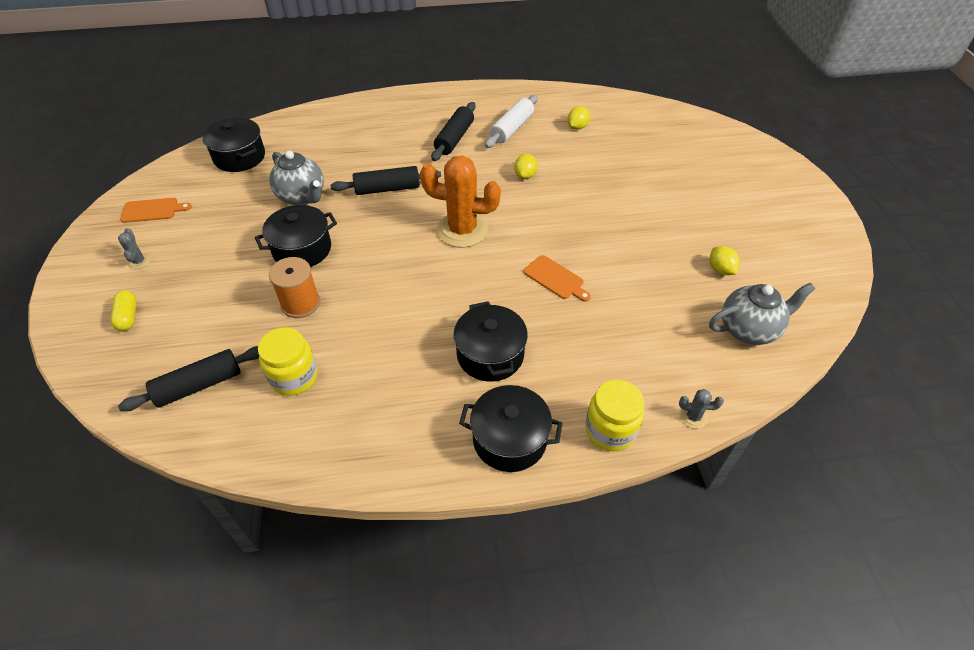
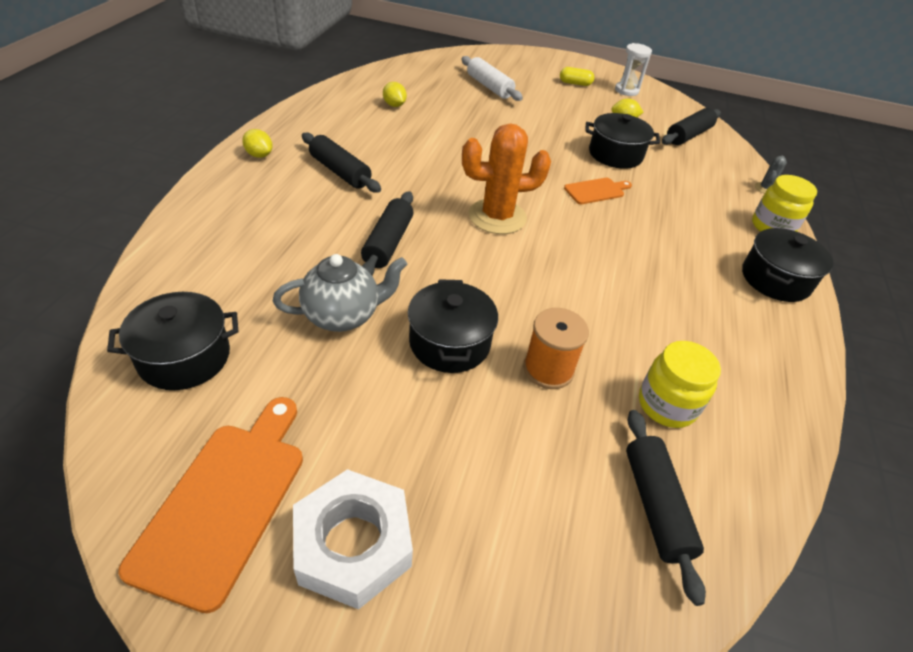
camera: 70 degrees left, 5 degrees down
(128, 317) = (482, 580): yellow capsule -> yellow capsule (575, 83)
(139, 261) = (353, 544): grey cactus -> white nut
(152, 210) = (225, 502): orange cutting board -> orange cutting board, size x1.83
(462, 230) = (497, 217): orange cactus -> orange cactus turned 45 degrees clockwise
(490, 355) = (676, 257): black pot -> black pot (615, 154)
(511, 128) = (359, 136): white rolling pin -> white rolling pin (489, 87)
(525, 175) = (442, 155): yellow lemon -> yellow lemon (259, 155)
(749, 329) = (688, 135): grey teapot -> black rolling pin
(799, 258) = (626, 90): none -> white hourglass

